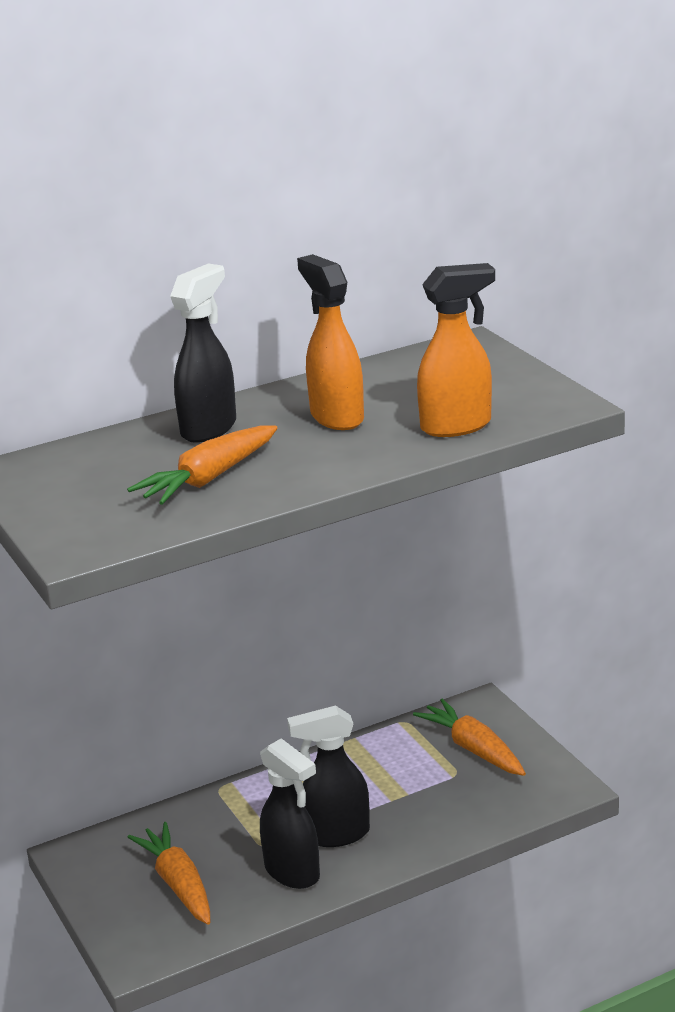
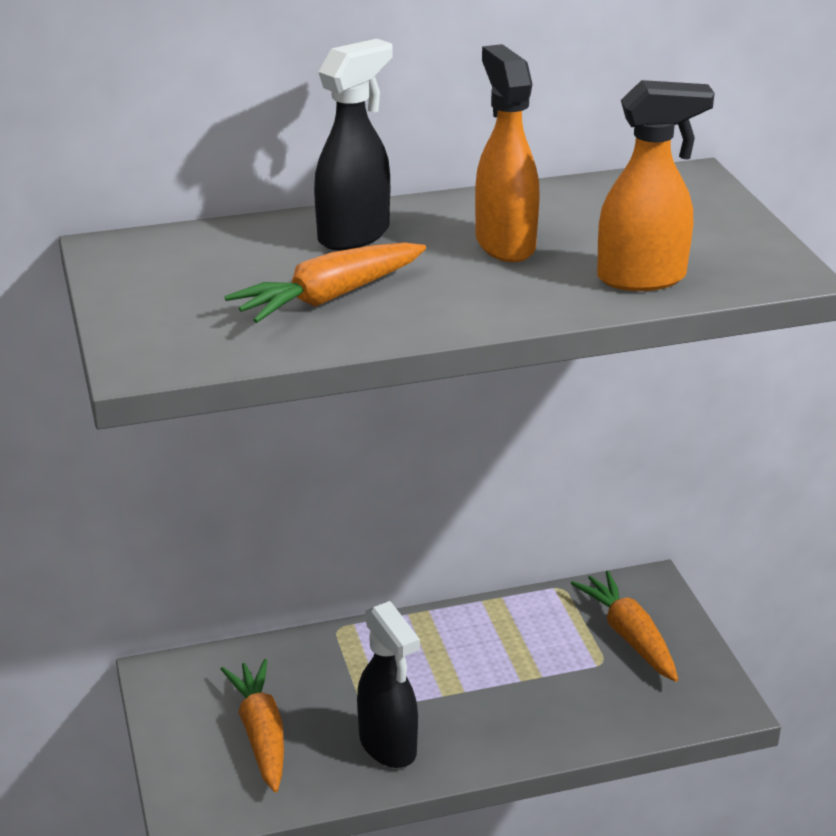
camera: 10 degrees right, 5 degrees up
(336, 834) = (448, 710): black spray bottle -> none

